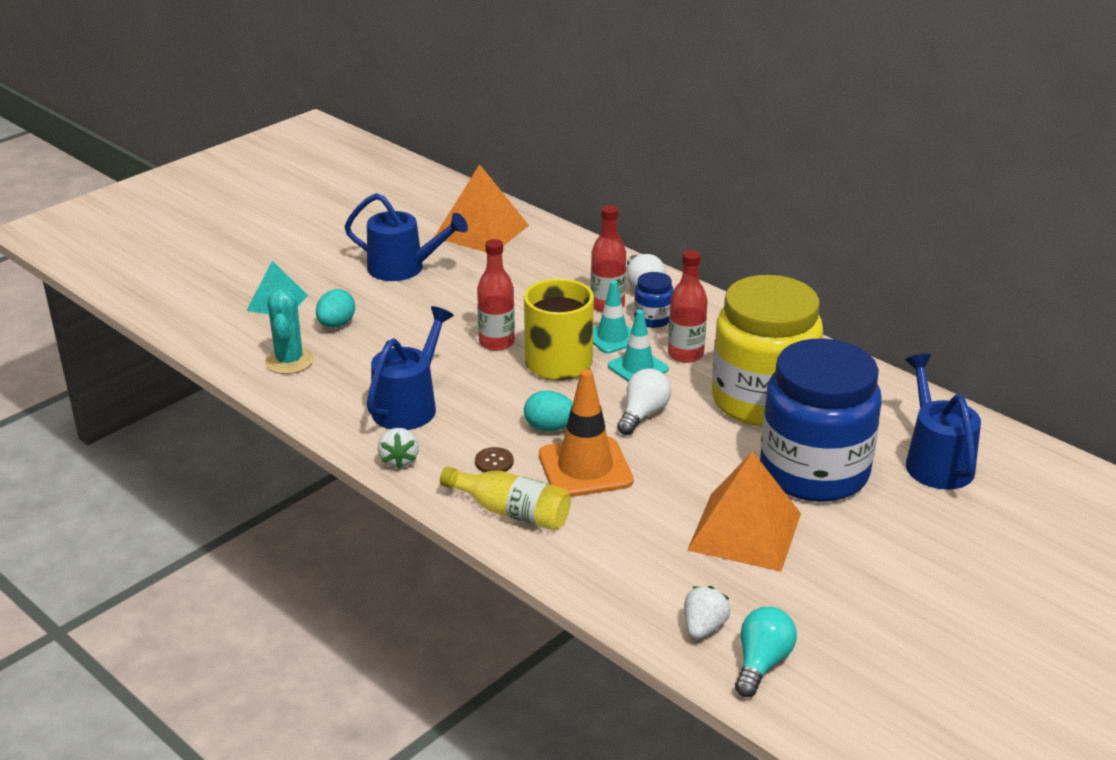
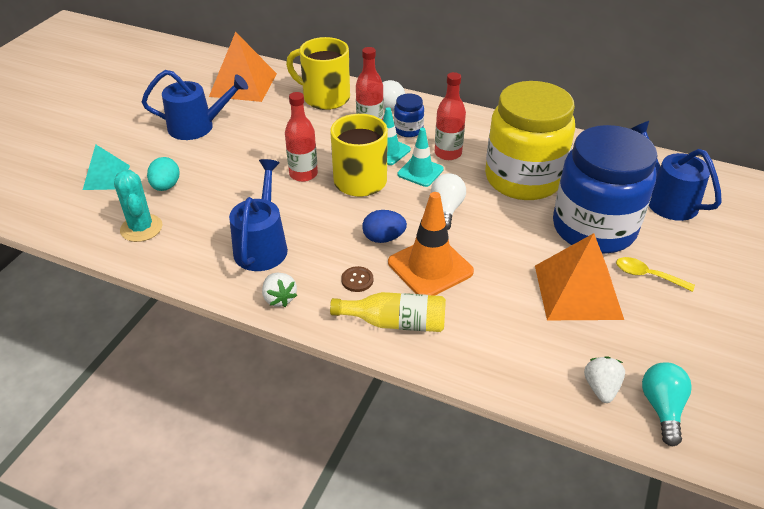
camera: 20 degrees left, 10 degrees up
(549, 427) = (383, 238): turquoise egg -> blue egg
(571, 263) = (325, 98): none -> yellow mug
(844, 535) = (647, 275): none -> yellow spoon

